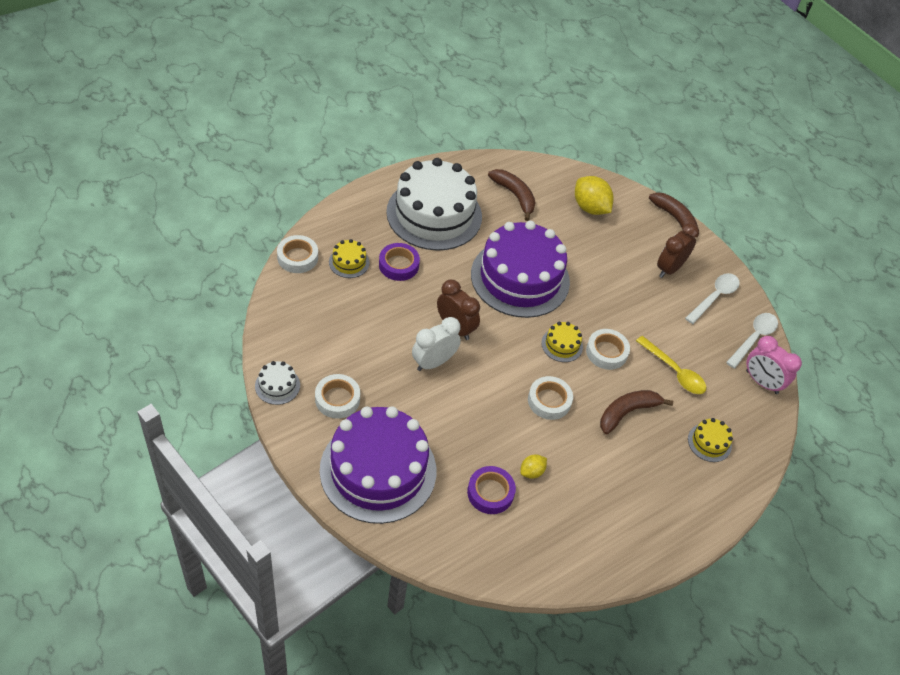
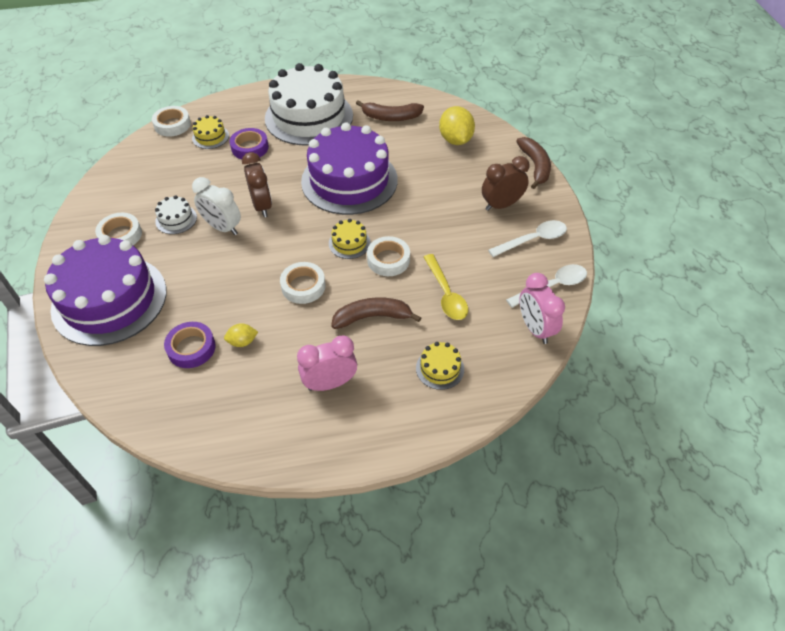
camera: 30 degrees right, 0 degrees up
(277, 385) = (82, 212): white cake -> white cake (176, 219)
(433, 362) = (222, 228): white clock -> white clock turned 135 degrees counterclockwise
(514, 196) = (391, 117): brown banana -> brown banana turned 105 degrees clockwise
(630, 485) = (330, 383): none -> pink clock

